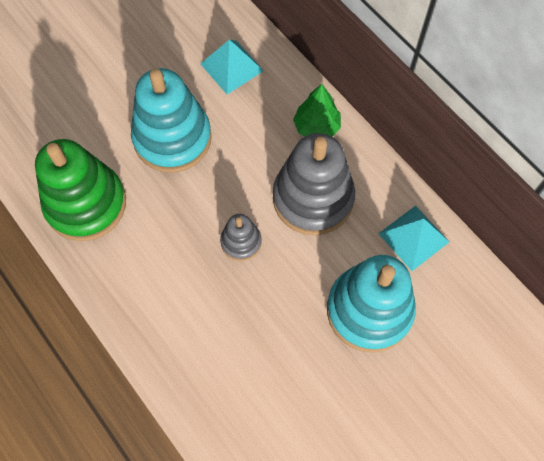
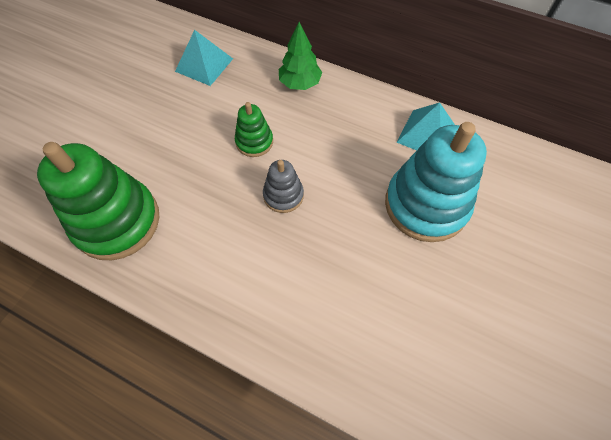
camera: 25 degrees left, 5 degrees down
(172, 138) = (177, 136): turquoise stacking toy -> none
(240, 175) = (254, 142): none -> green stacking toy
(313, 198) = (327, 136): grey stacking toy -> none

